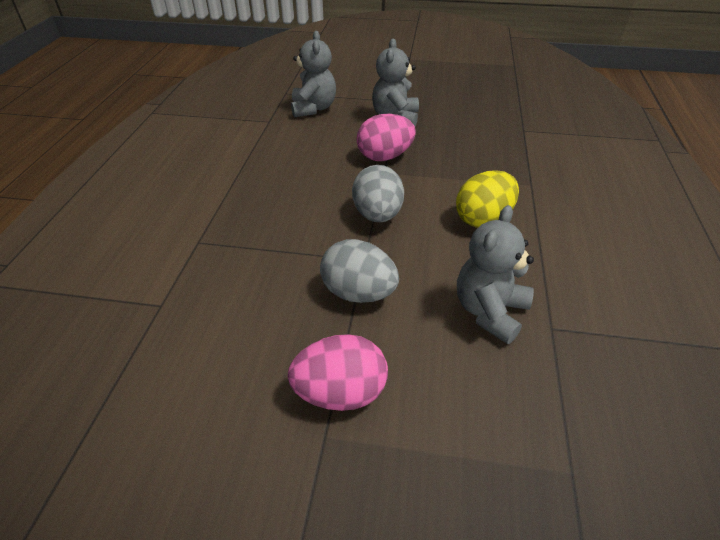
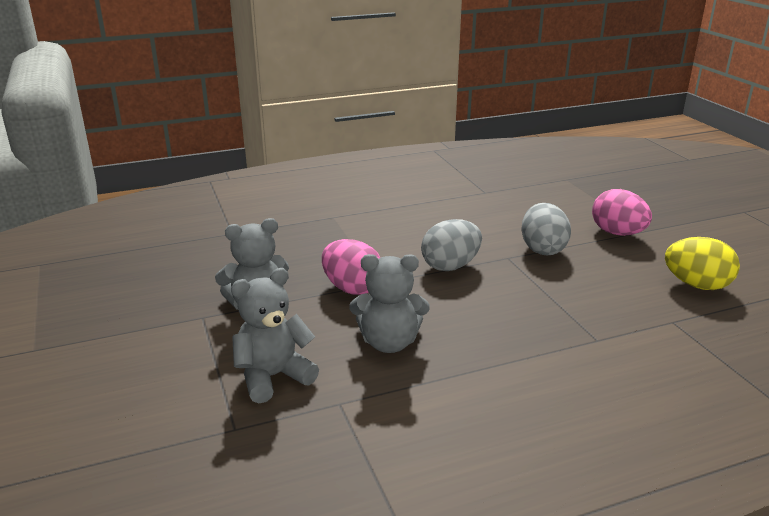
camera: 120 degrees left, 15 degrees down
(483, 219) = (404, 225): yellow egg -> yellow egg (696, 285)
(489, 311) = (497, 208): grey teddy bear -> grey teddy bear (389, 342)

